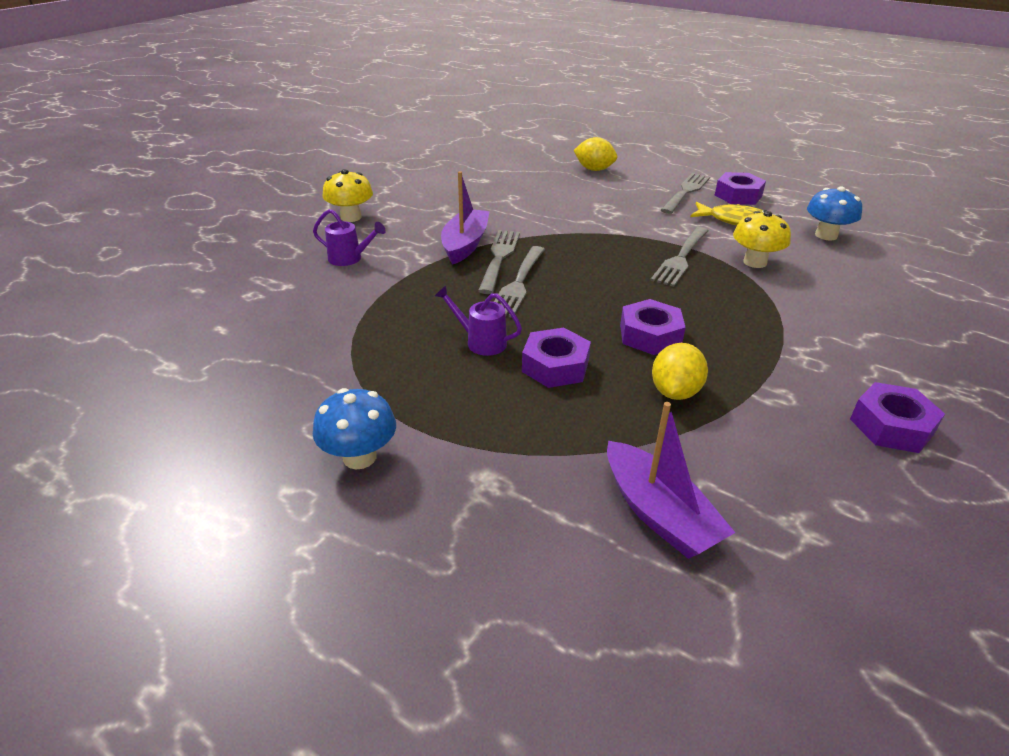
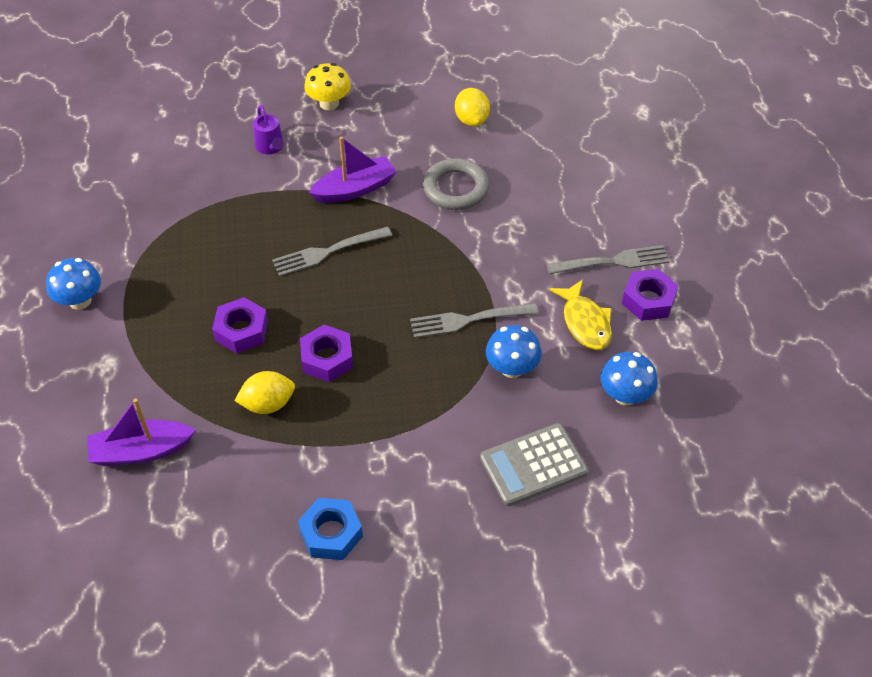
camera: 50 degrees right, 15 degrees up
(480, 342) = (234, 279): purple watering can -> none
(499, 258) = (353, 220): grey fork -> none
(531, 210) = (455, 188): none -> grey ring
(594, 169) = (589, 177): yellow lemon -> yellow lemon (471, 120)
(659, 513) = (141, 451): purple boat -> purple boat turned 60 degrees clockwise
(755, 262) = (512, 368): yellow mushroom -> blue mushroom
(873, 294) = (533, 465): none -> grey calculator
(891, 426) = (331, 533): purple nut -> blue nut

